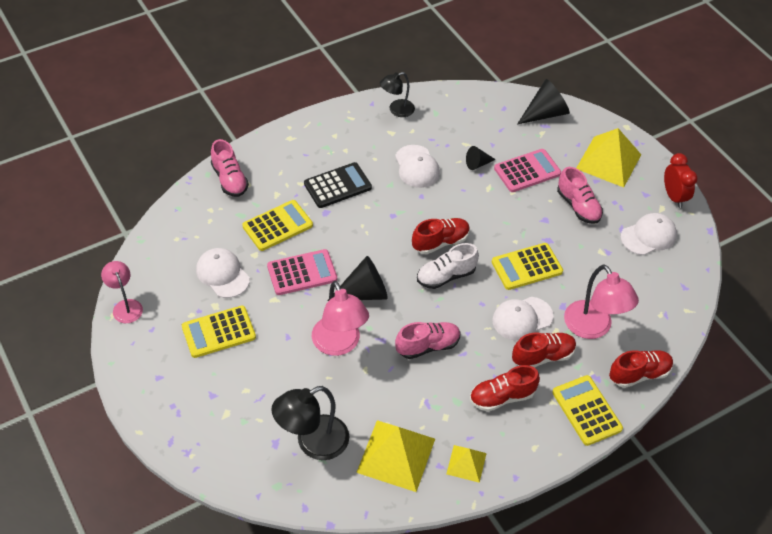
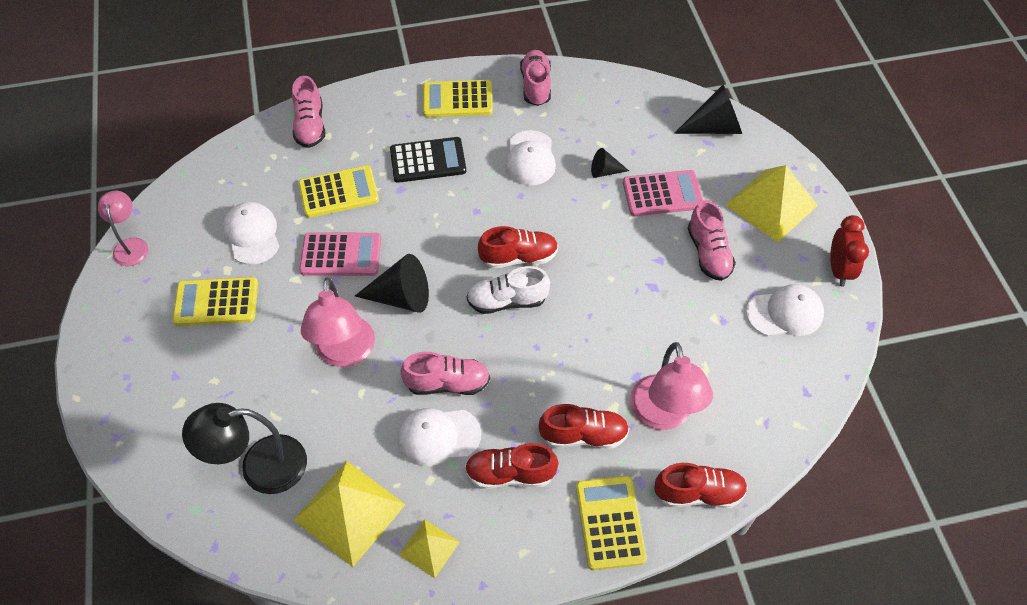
camera: 20 degrees right, 5 degrees up
(396, 110) = (536, 86): black lamp -> pink shoe
(522, 318) = (578, 379): white cap -> white cap (438, 436)
(527, 267) = (611, 314): yellow calculator -> yellow calculator (457, 100)

